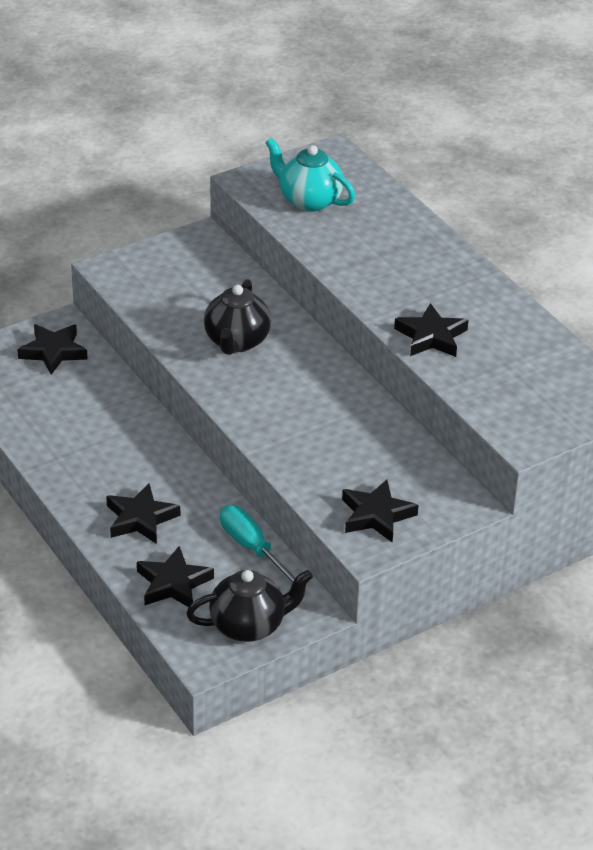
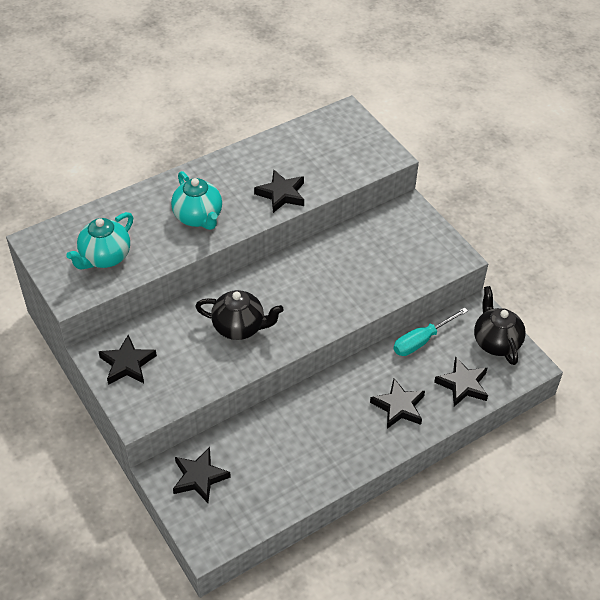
camera: 90 degrees left, 10 degrees up
(376, 515) = (425, 252): black star -> black star (127, 364)
(381, 268) = (198, 217): none -> turquoise teapot

